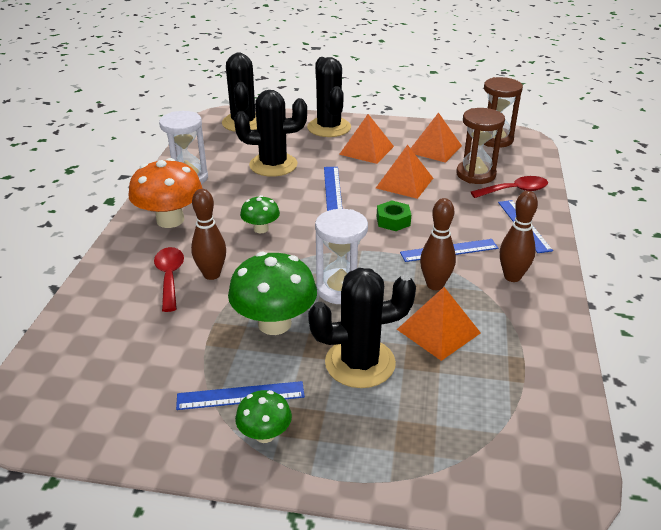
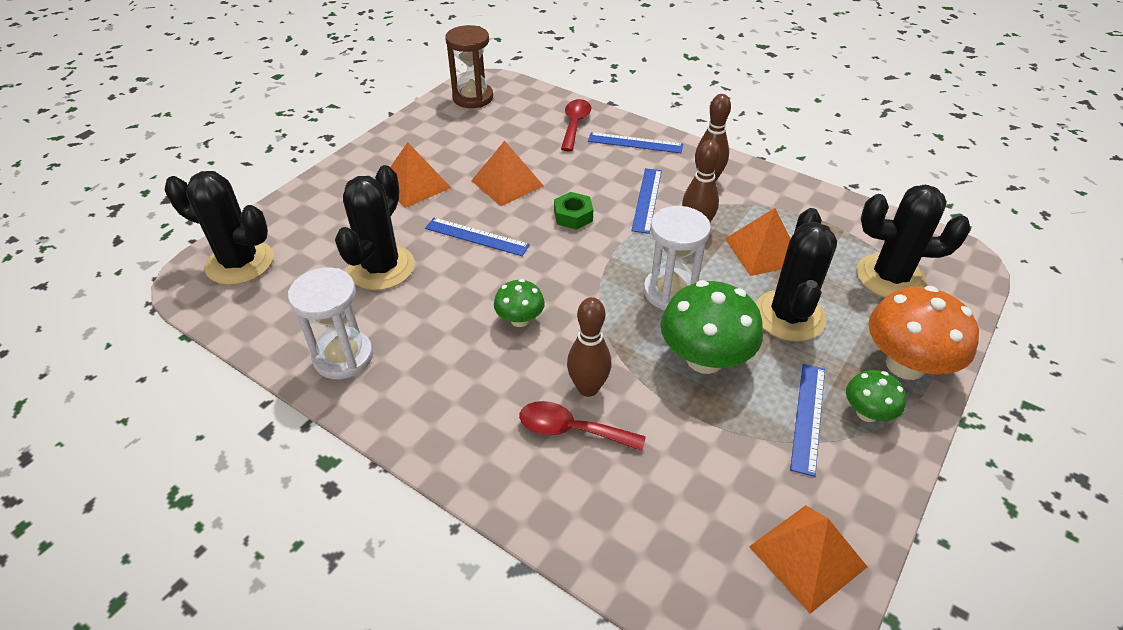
camera: 65 degrees left, 10 degrees up
(170, 220) = (439, 400): orange mushroom -> orange mushroom (905, 365)
(329, 128) = (333, 194): black cactus -> black cactus (890, 277)
(434, 149) = (456, 139): orange pyramid -> orange pyramid (808, 556)
(475, 174) = (528, 134): brown hourglass -> none

